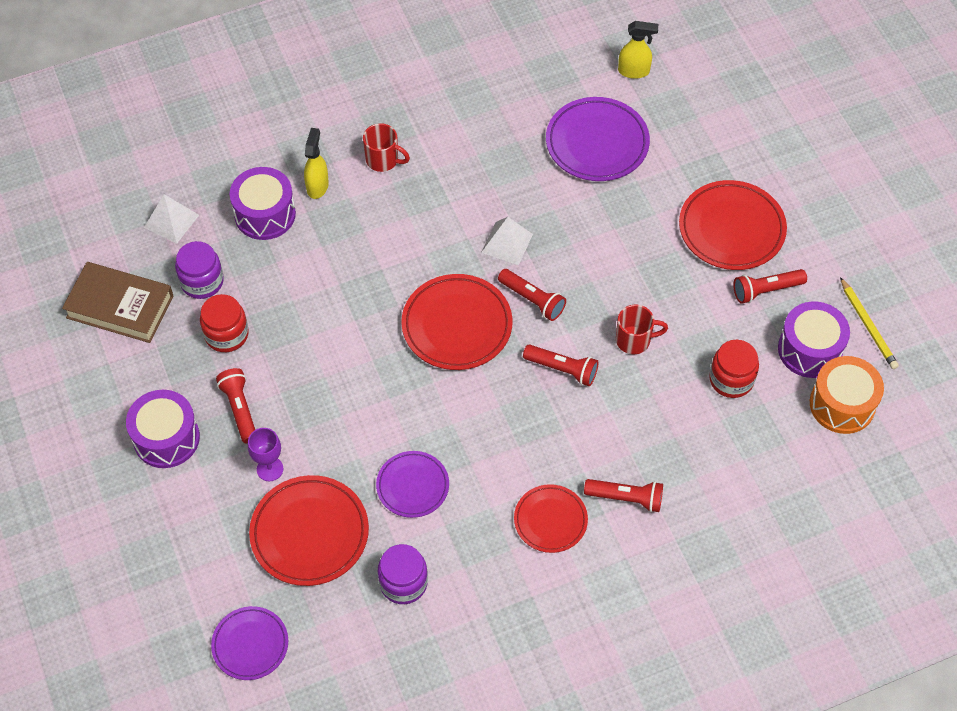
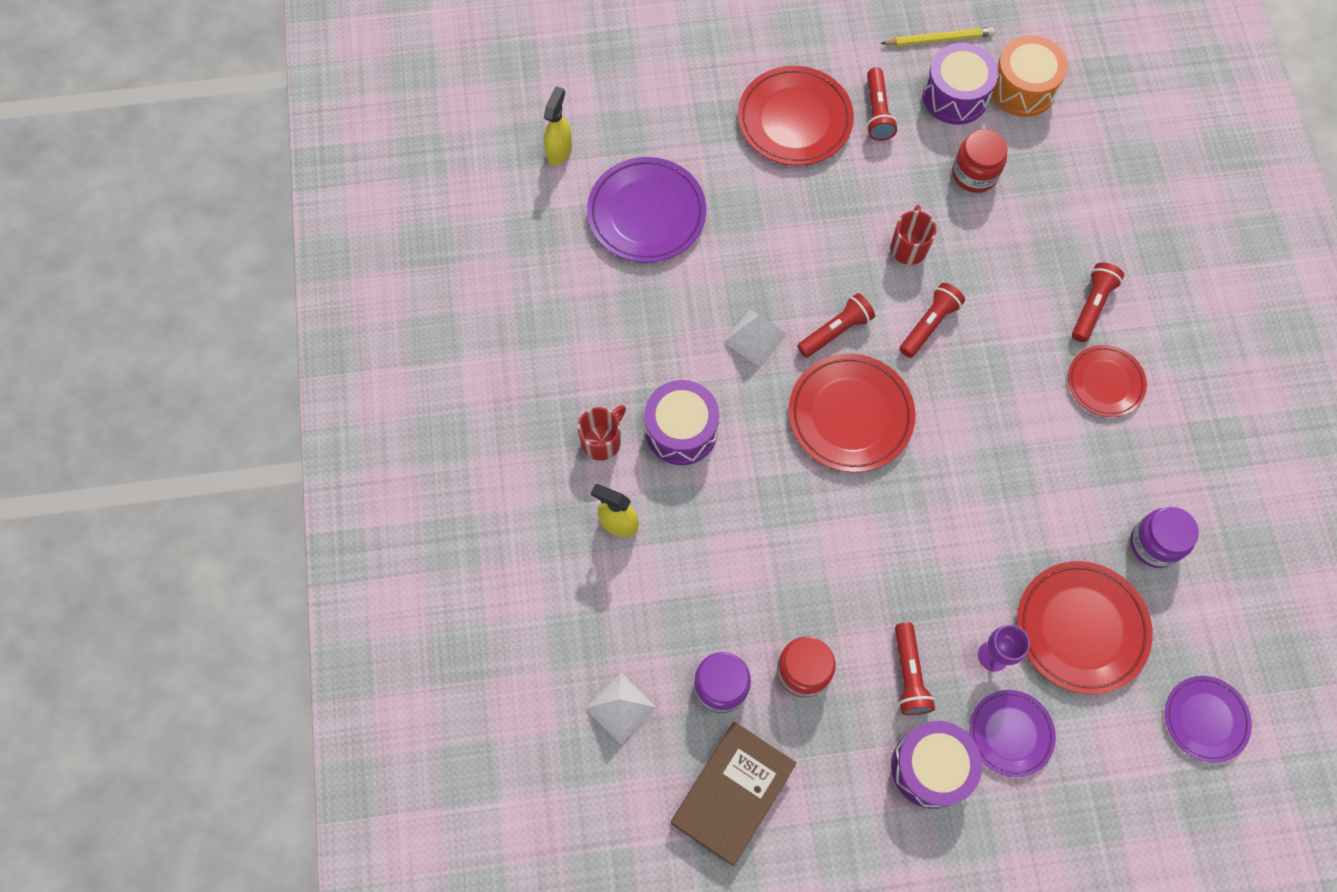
camera: 75 degrees left, 10 degrees up
(240, 409) = (909, 674): red flashlight -> red flashlight turned 90 degrees counterclockwise
(265, 214) = (642, 592): purple drum -> purple drum (681, 431)
(412, 486) = (1042, 508): purple plate -> purple plate (1010, 734)

